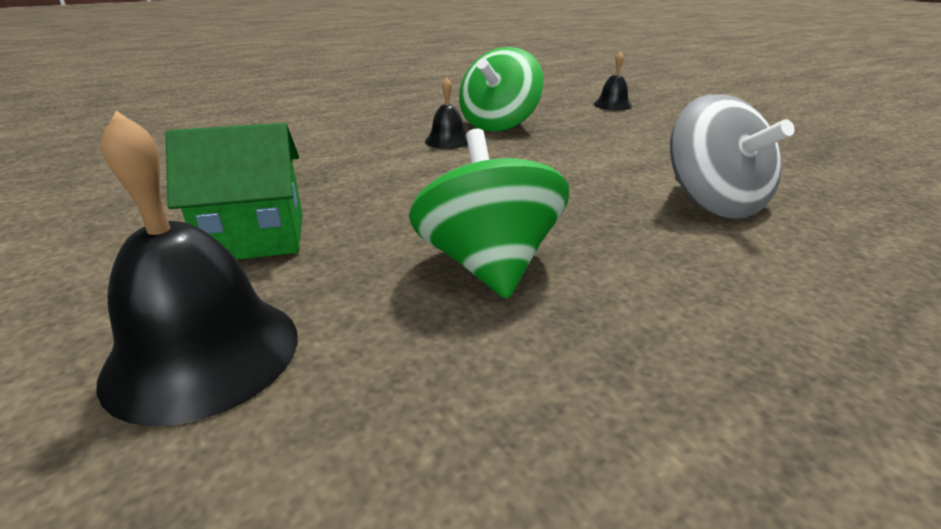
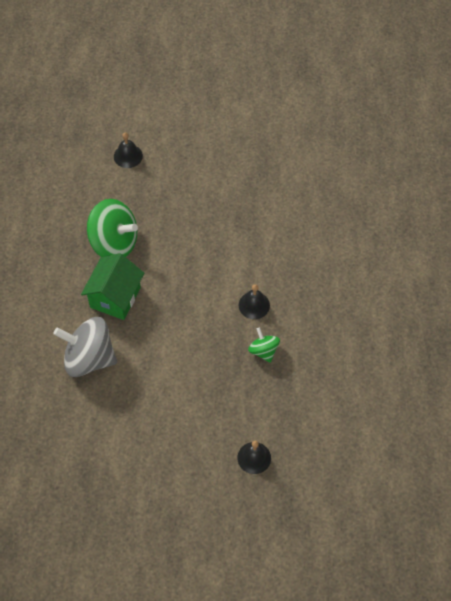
camera: 125 degrees right, 30 degrees up
(203, 354) = (128, 156): black bell -> black bell, size x0.52
(255, 238) = (192, 184): green house -> green house (115, 297)
(499, 124) = (263, 351): green spinning top -> green spinning top, size x0.51

